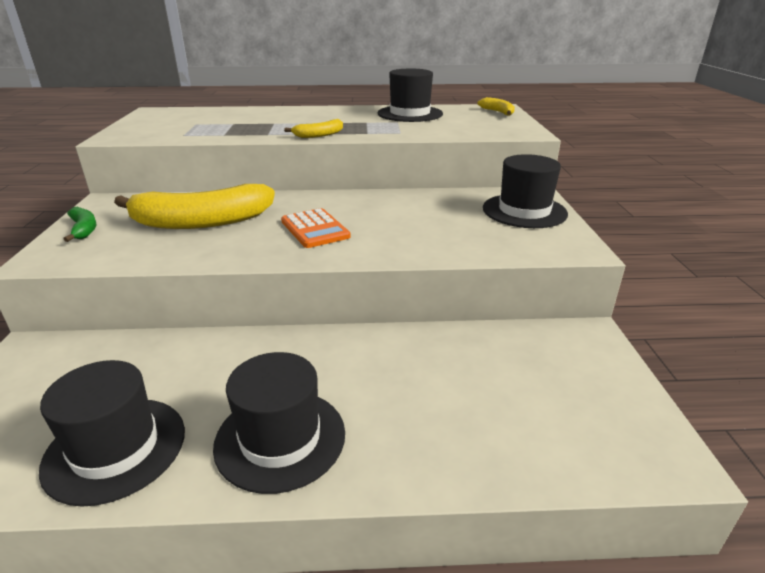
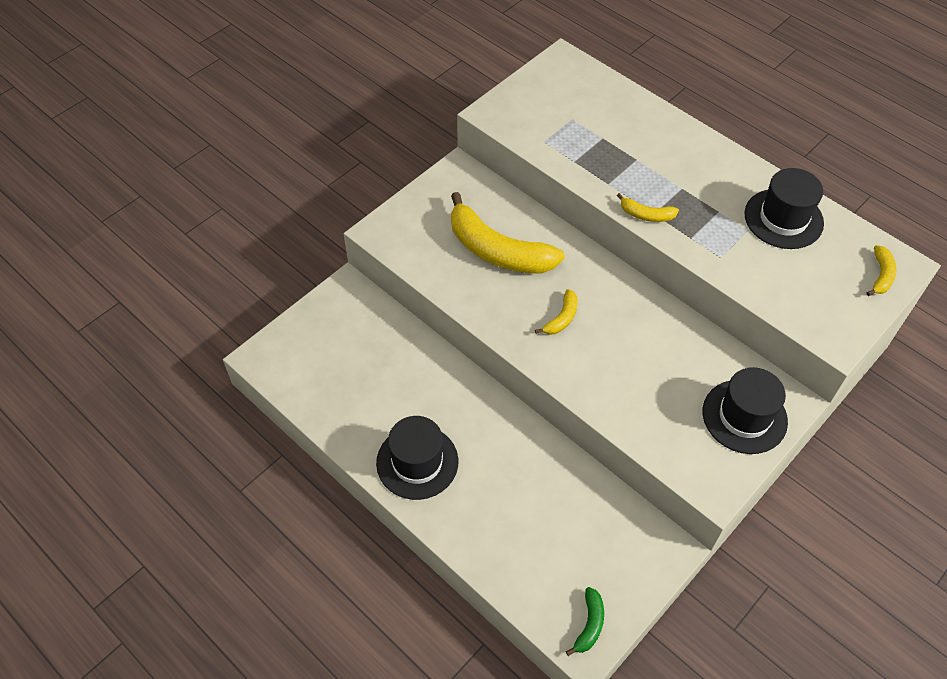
camera: 45 degrees right, 25 degrees up
(84, 229) = (422, 207): green banana -> green banana (589, 624)
(115, 448) = (345, 404): black hat -> none
(315, 229) = (561, 318): orange calculator -> yellow banana

